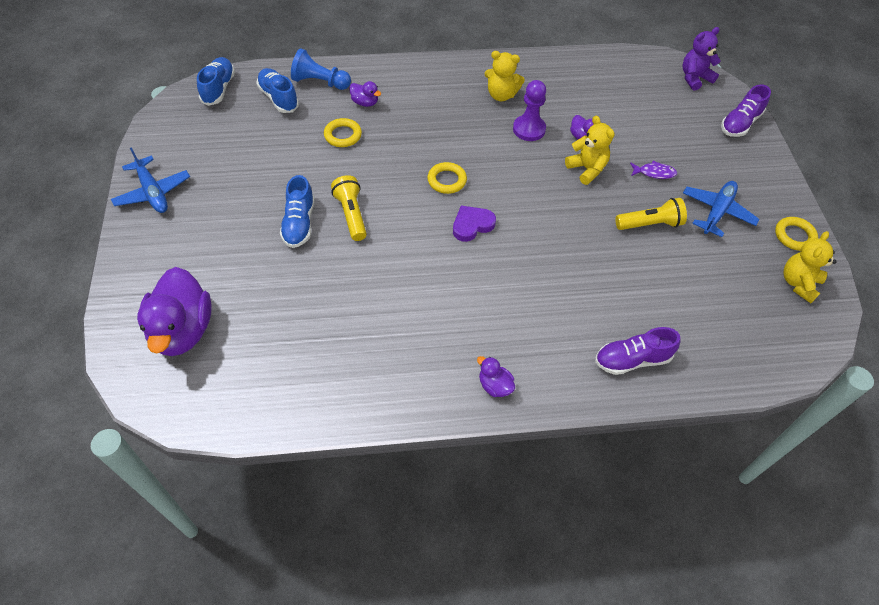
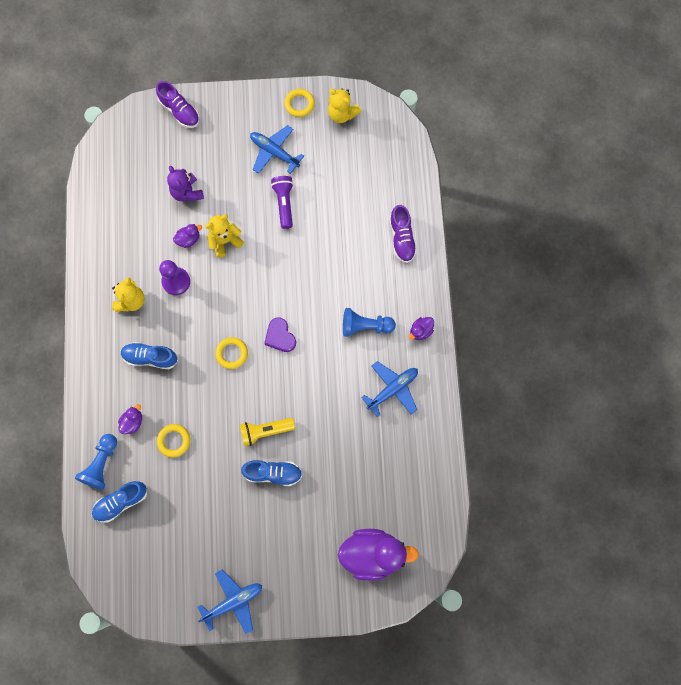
camera: 85 degrees left, 20 degrees up
(219, 88) = (103, 560): blue shoe -> blue shoe (150, 357)
(407, 351) = (392, 389): none -> blue plane
(495, 316) = (365, 326): none -> blue pawn
(650, 224) = (284, 203): yellow flashlight -> purple flashlight
(654, 173) = (231, 189): purple fish -> none
(694, 78) = (121, 133): purple teddy bear -> purple teddy bear (187, 192)

